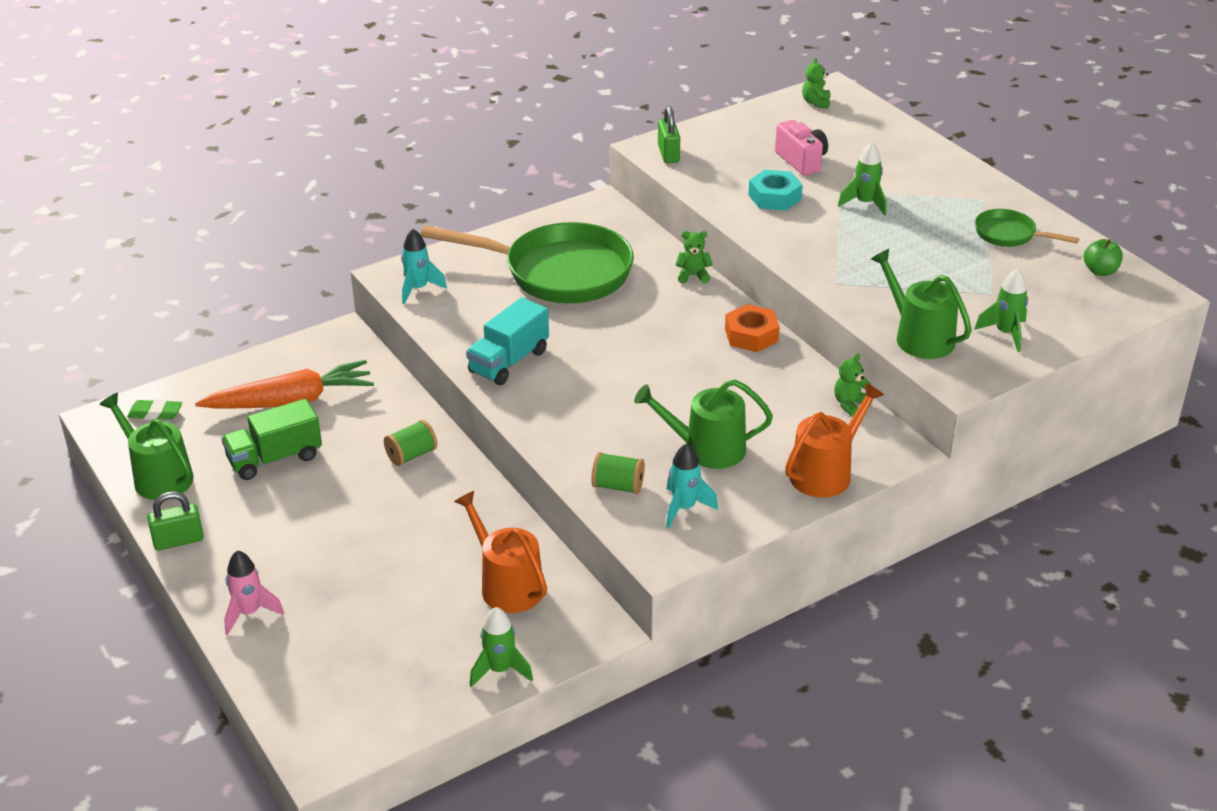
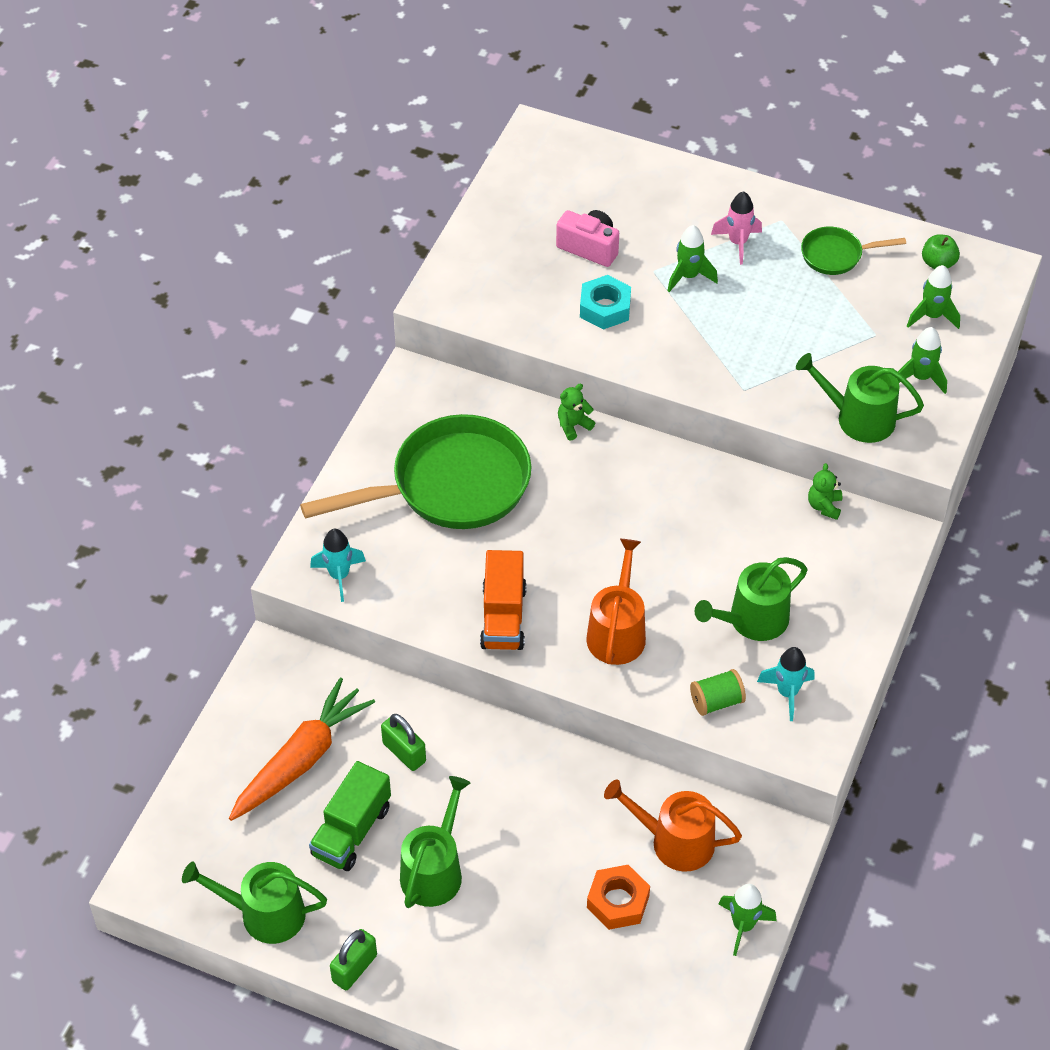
camera: 35 degrees left, 15 degrees up
(155, 413) = (186, 847): green eraser -> none
(249, 613) = (491, 1000): pink rocket -> pink rocket (737, 243)
(304, 511) = (434, 870): none -> green watering can
(411, 455) = (470, 756): green spool -> none
(509, 361) = (503, 617): turquoise truck -> orange truck
(668, 154) = (461, 298): green padlock -> green padlock (404, 752)
(751, 335) = (682, 471): orange nut -> orange nut (618, 902)
(816, 103) = (537, 160): green teddy bear -> none
(825, 473) = (863, 592): orange watering can -> orange watering can (617, 632)
(1058, 300) = (932, 316): none -> green rocket

